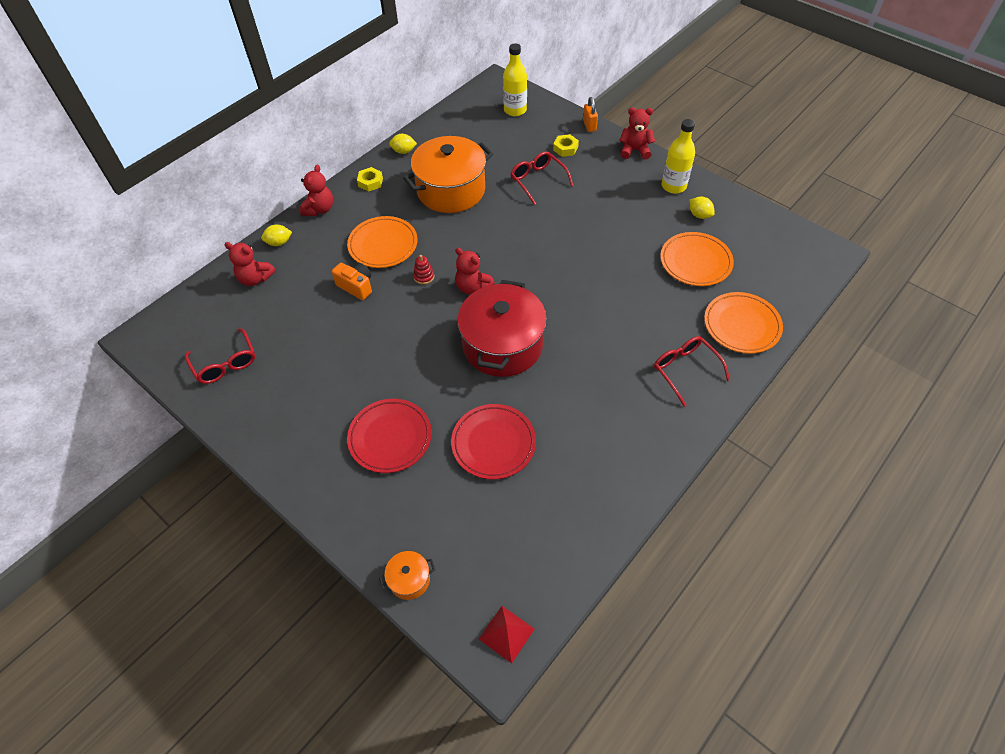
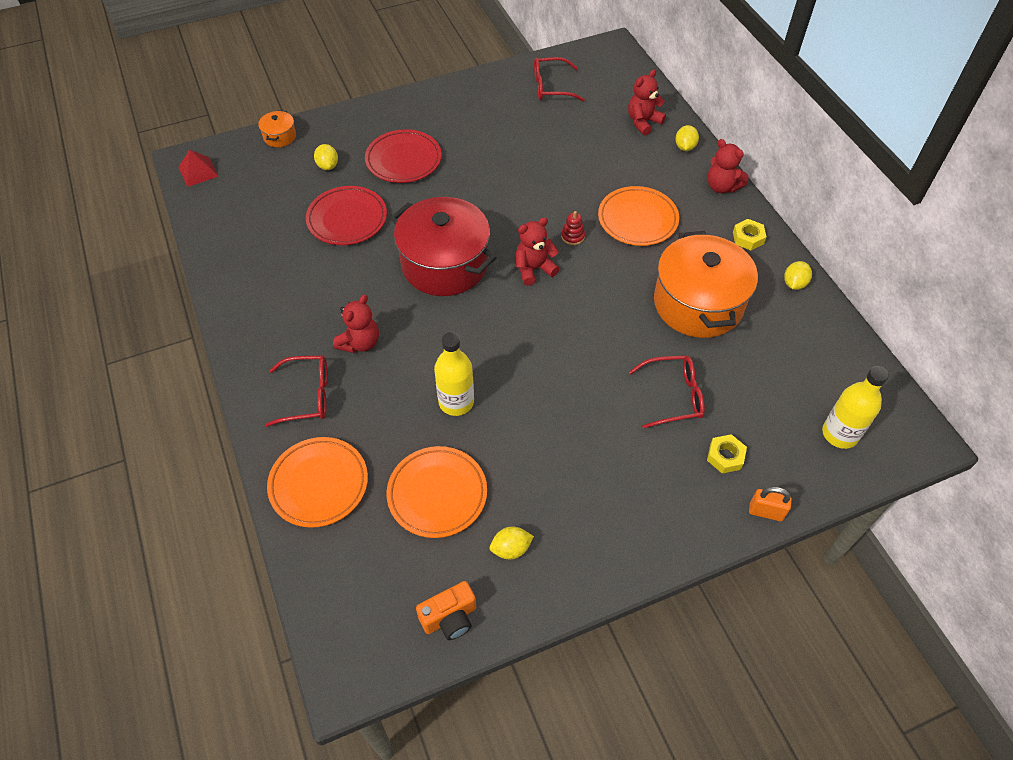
camera: 115 degrees right, 0 degrees up
(356, 286) = (590, 184): orange camera -> orange camera (450, 618)
(431, 502) = (328, 166): none -> yellow lemon
(634, 150) = (682, 542): red teddy bear -> red teddy bear (360, 342)
(673, 186) = (583, 550): yellow bottle -> yellow bottle (456, 402)

